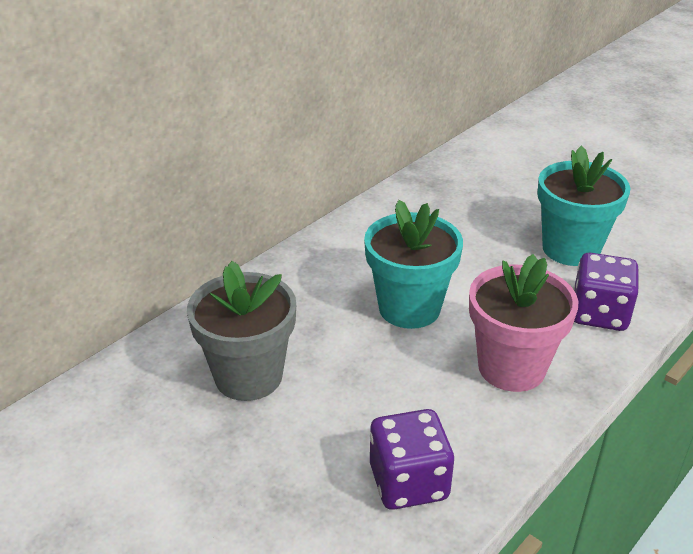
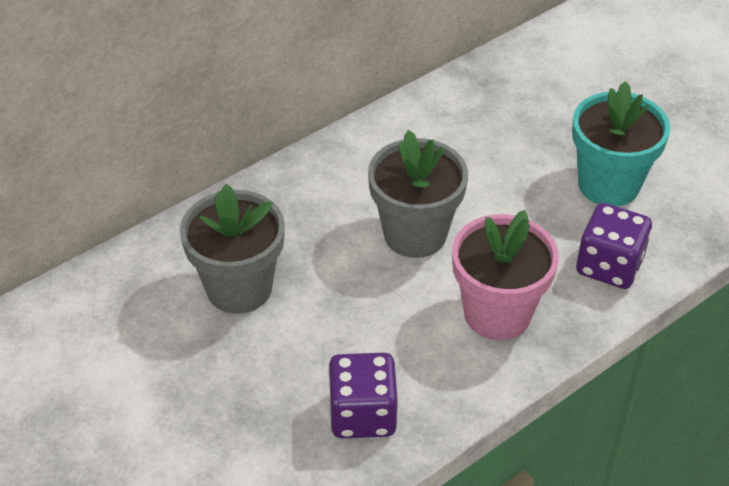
camera: 10 degrees right, 10 degrees up
(409, 308) = (415, 234): turquoise flower pot -> grey flower pot

